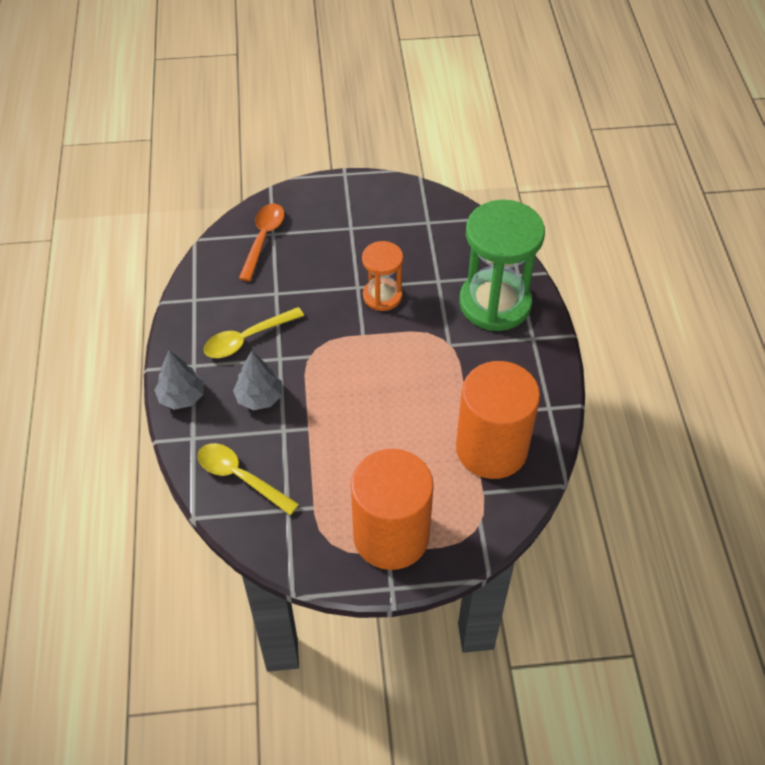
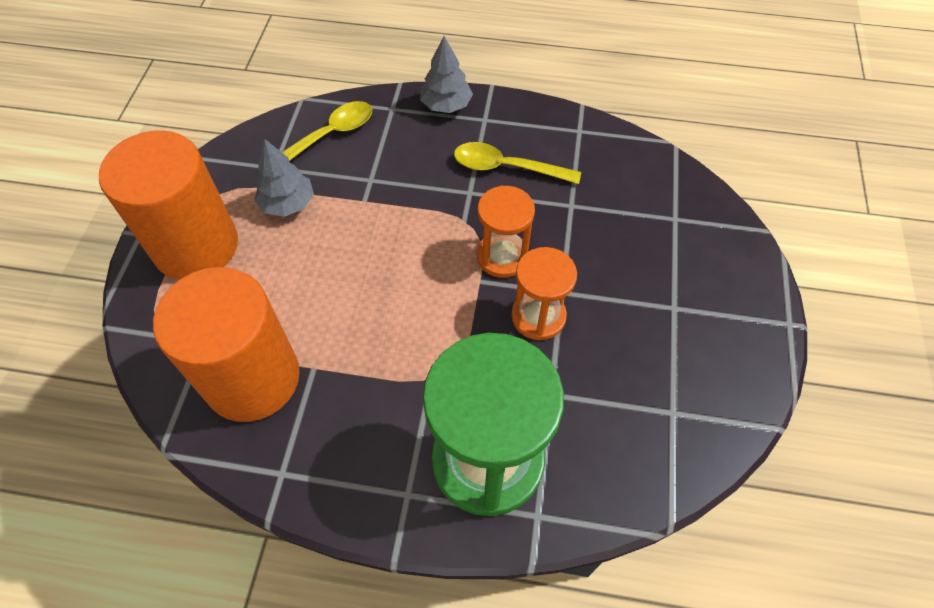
camera: 105 degrees right, 5 degrees up
(247, 338) = (507, 168): yellow spoon -> yellow spoon turned 60 degrees counterclockwise
(259, 397) = (421, 165): grey tree -> grey tree (287, 203)
(263, 239) = (666, 206): orange spoon -> none
(337, 325) = (502, 256): none -> orange hourglass

